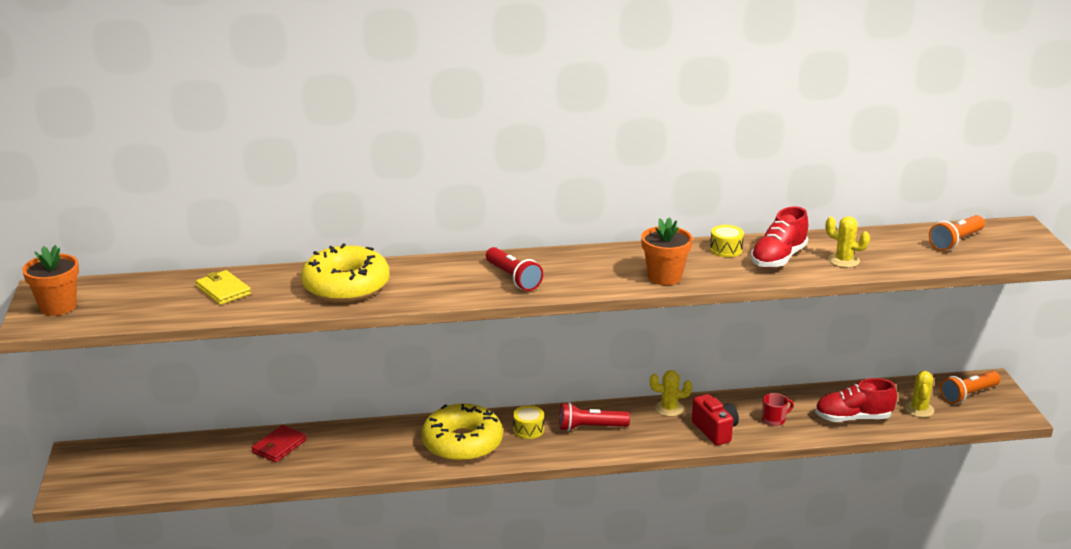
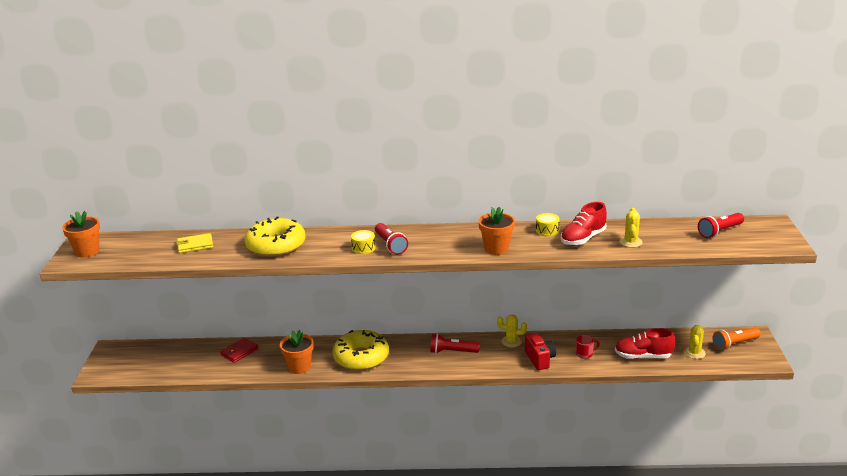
camera: 10 degrees right, 0 degrees up
(223, 290) = (195, 245): yellow wallet -> yellow wallet turned 75 degrees counterclockwise
(375, 462) = (299, 367): none -> orange flower pot
(528, 430) = (409, 351): yellow drum -> yellow drum (363, 248)
(843, 260) = (630, 242): yellow cactus -> yellow cactus turned 60 degrees clockwise
(955, 241) = (720, 231): orange flashlight -> red flashlight

